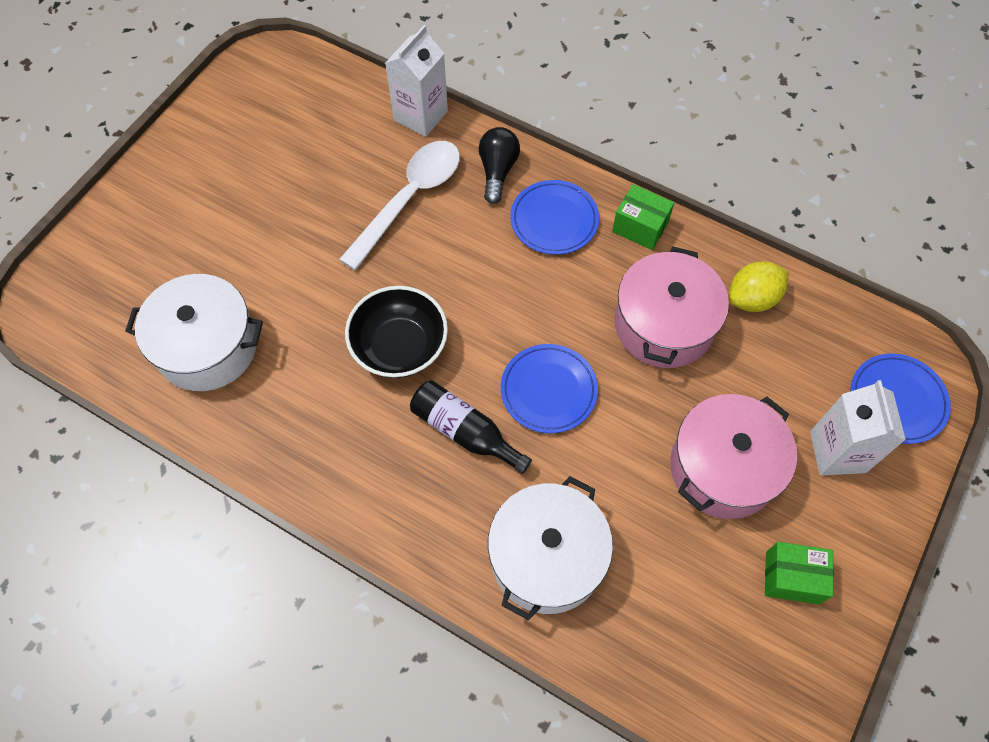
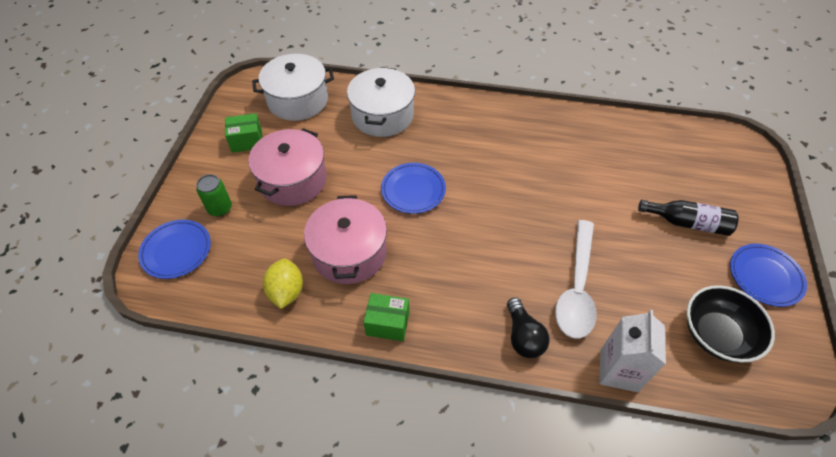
camera: 160 degrees right, 10 degrees down
(207, 346) = (631, 154): white pot -> white pot (298, 100)
(399, 347) = (518, 187): black bowl -> black bowl (716, 334)
(465, 431) = (453, 155): black bottle -> black bottle (687, 223)
(554, 220) = (458, 307): blue plate -> blue plate (765, 276)
(752, 298) = (286, 292): yellow lemon -> yellow lemon turned 45 degrees counterclockwise
(837, 452) = (220, 208): white carton -> green can

